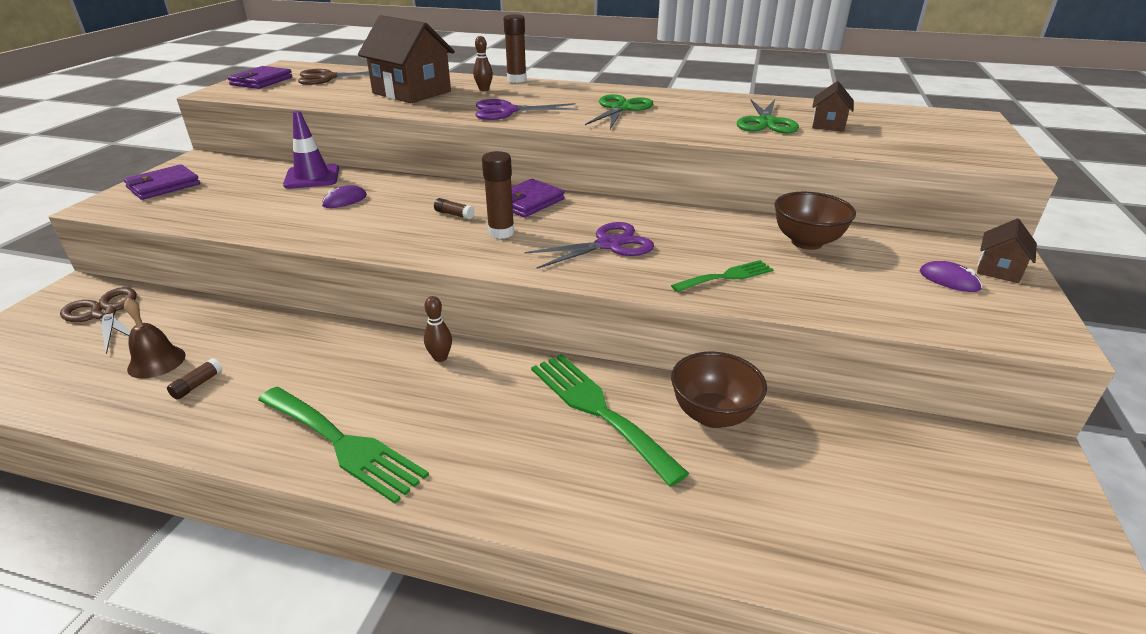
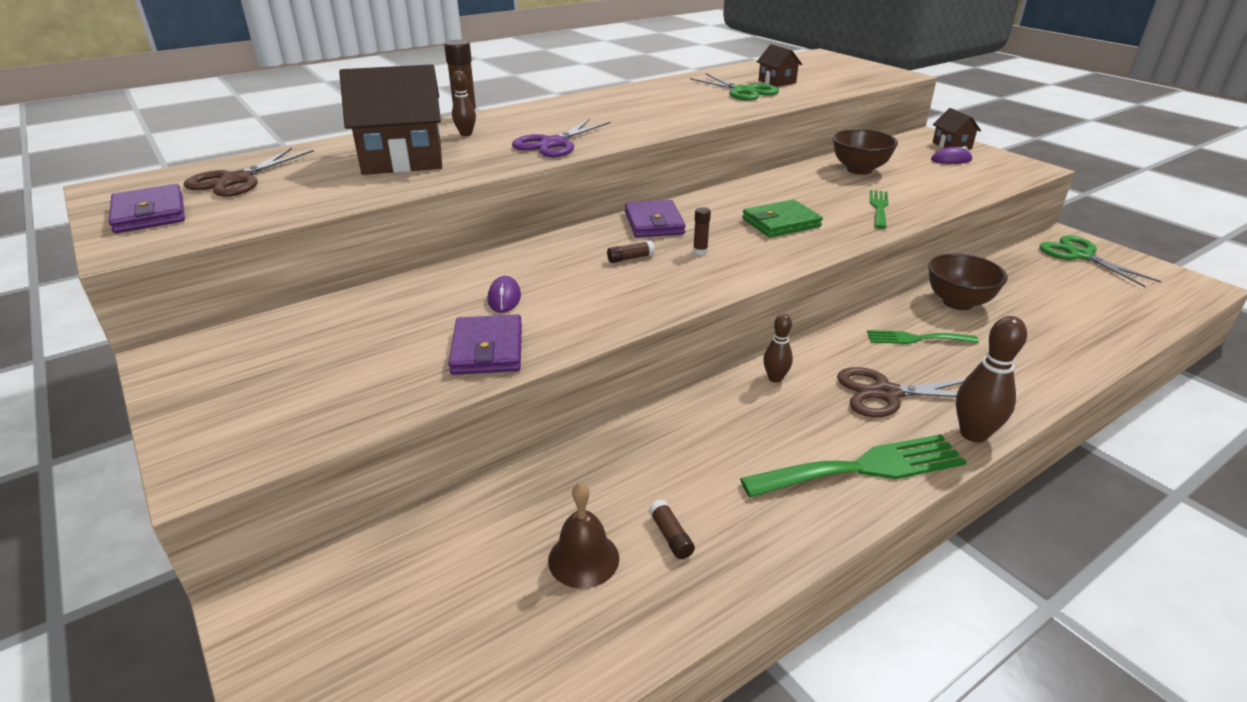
camera: 50 degrees left, 0 degrees up
(104, 313) = (392, 585): brown scissors -> brown scissors (886, 393)
(163, 186) = (228, 401): purple wallet -> purple wallet (487, 349)
(312, 177) = (400, 299): purple traffic cone -> none
(453, 495) = (973, 434): none -> brown bowling pin
(501, 232) = (700, 251): brown glue stick -> brown glue stick, size x0.53
(598, 410) = (916, 338): green fork -> green fork, size x0.58
(609, 245) = (781, 223): purple scissors -> green wallet
(621, 108) = (629, 112): green scissors -> green scissors (1080, 255)

